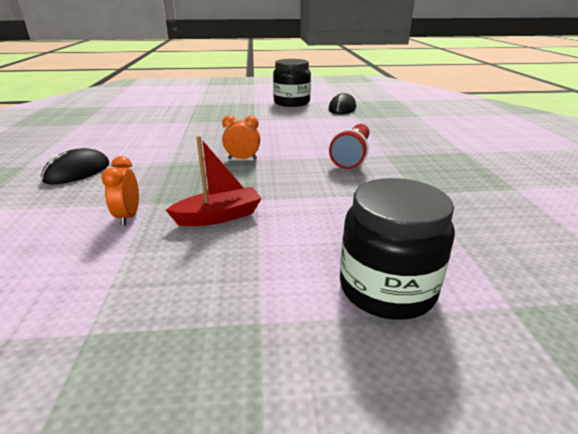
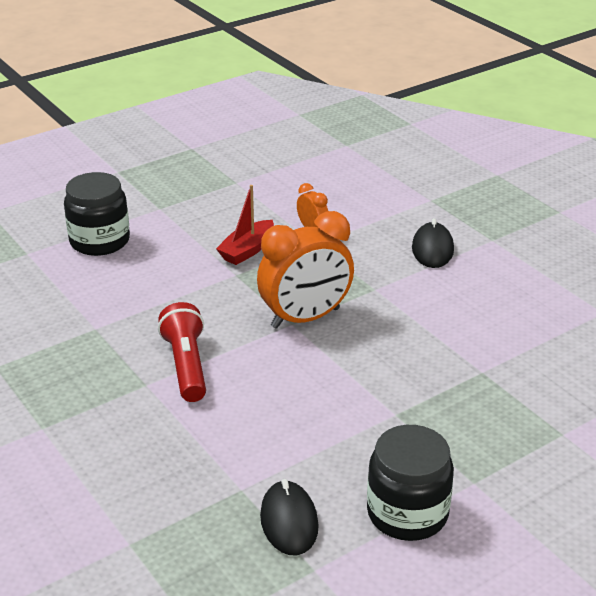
camera: 150 degrees right, 5 degrees up
(242, 159) = (305, 318): orange clock -> orange clock, size x2.15

